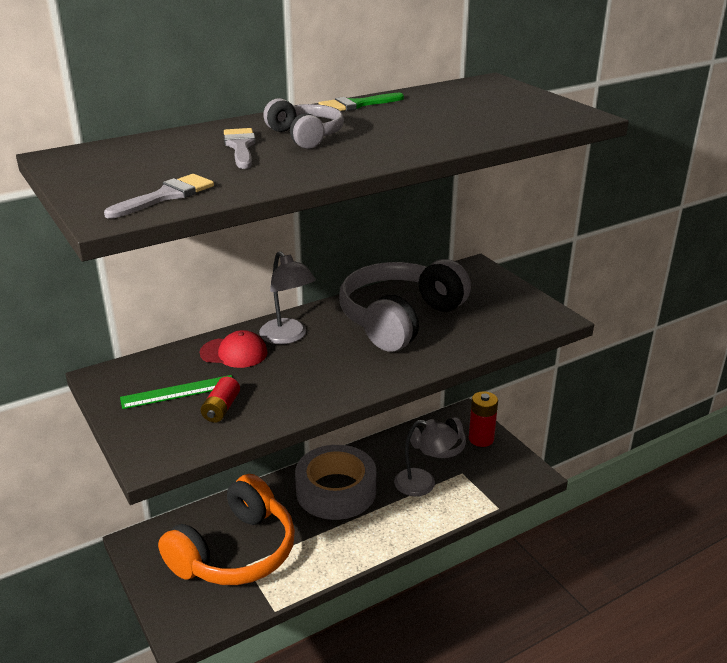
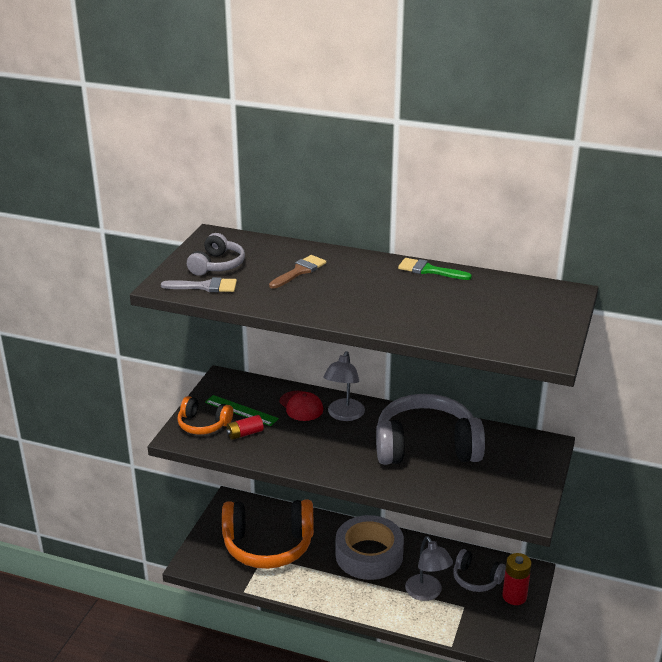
camera: 50 degrees right, 0 degrees up
(159, 429) = (203, 424): none -> orange headphones
(240, 147) = (299, 271): grey brush -> brown brush
(305, 136) = (346, 281): grey headphones -> grey headphones (217, 265)

